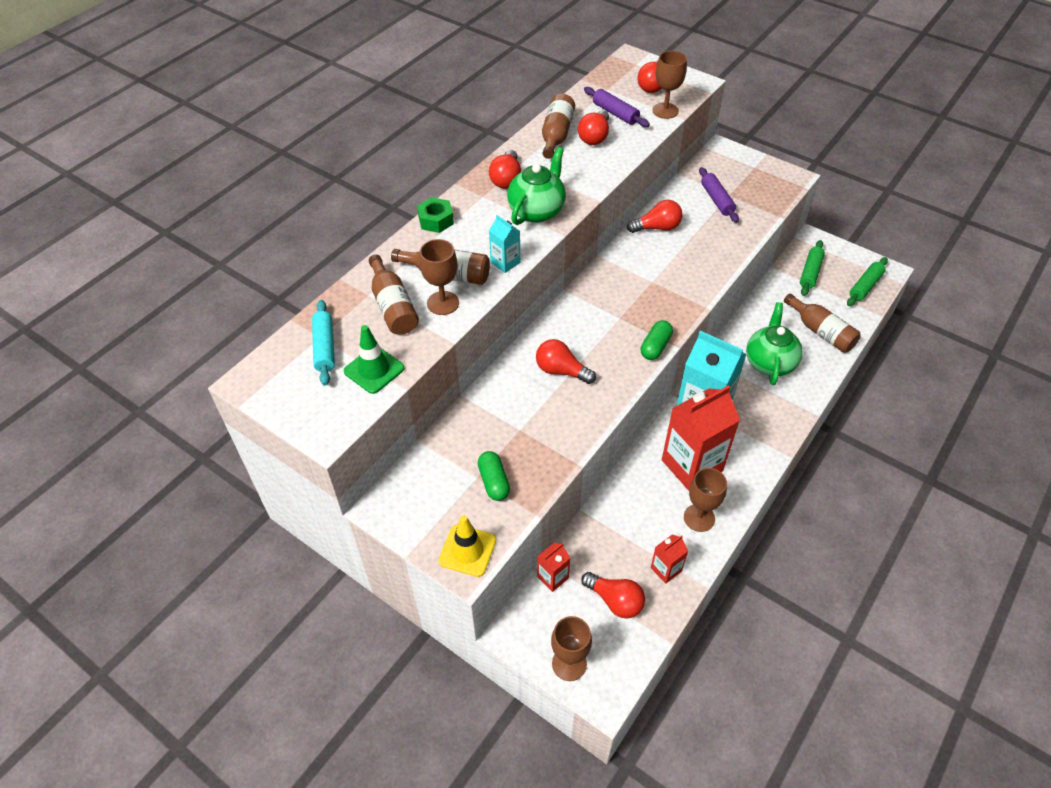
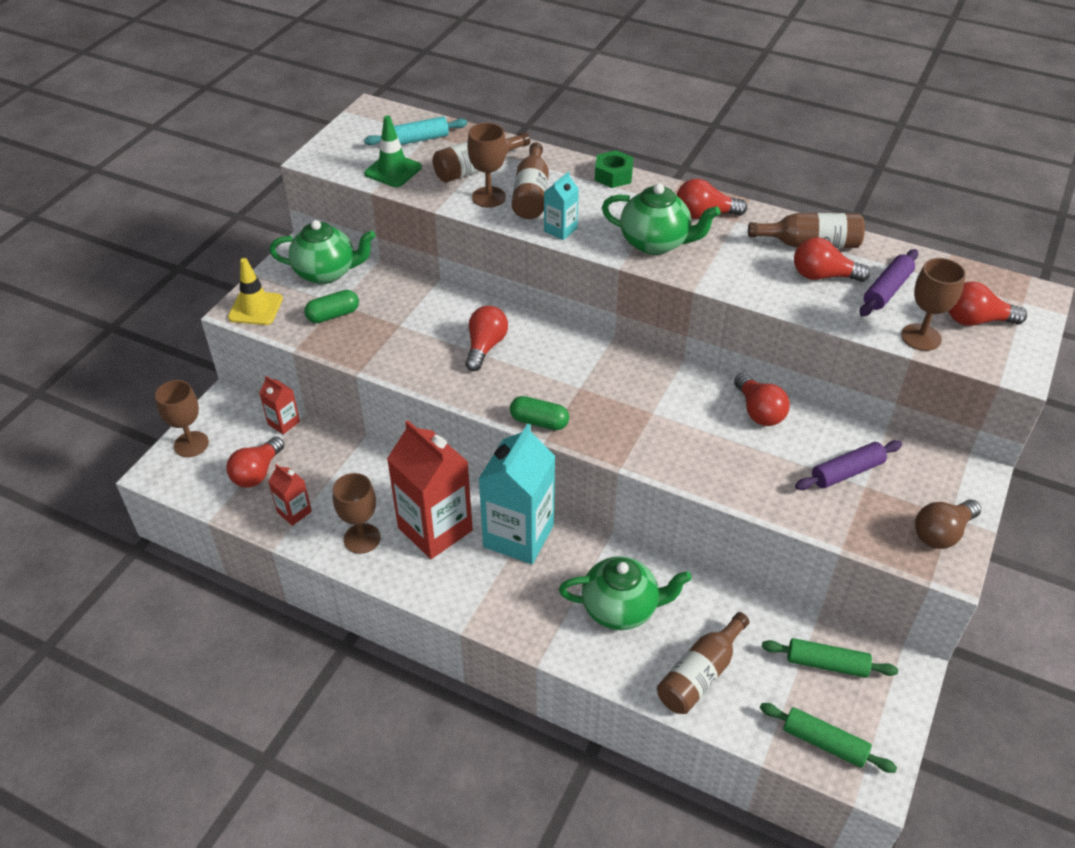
camera: 80 degrees right, 5 degrees down
(425, 485) = (327, 272): none -> green teapot
(768, 174) = (942, 533): none -> brown light bulb

